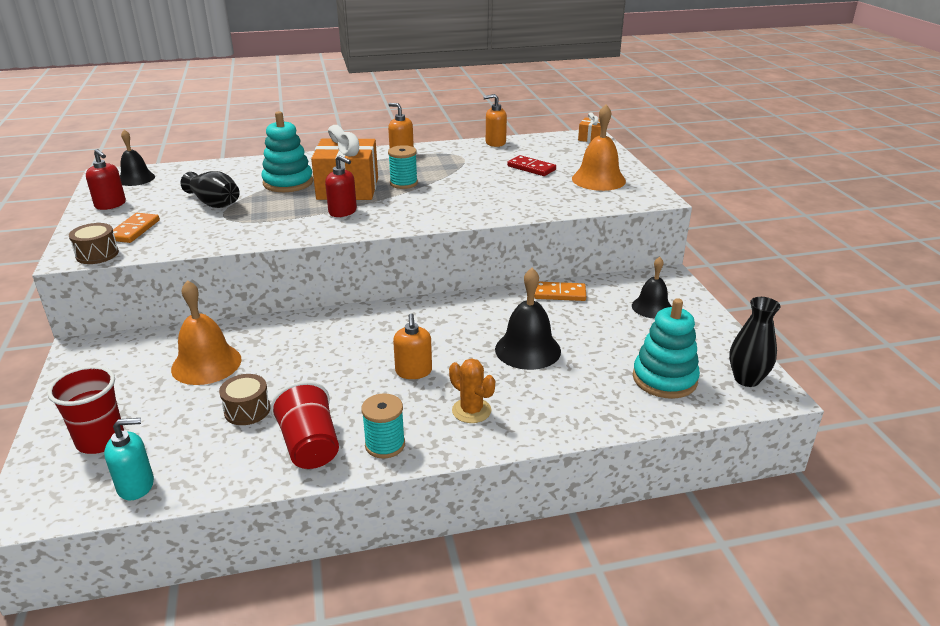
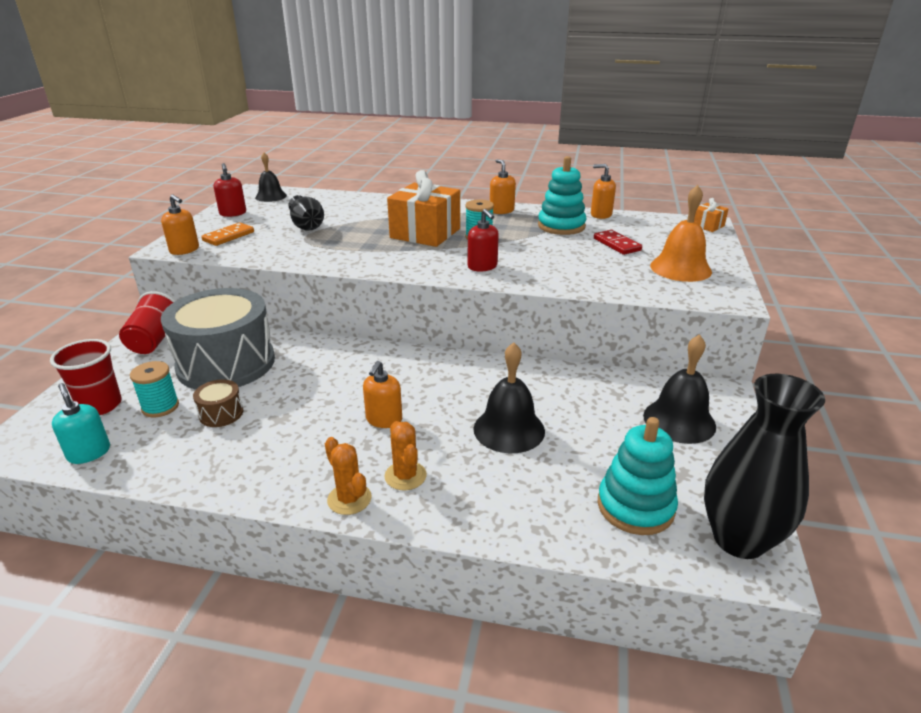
camera: 25 degrees right, 0 degrees up
(97, 254) = (184, 250): brown drum -> orange soap dispenser
(136, 485) = (89, 453): turquoise soap dispenser -> turquoise soap dispenser turned 135 degrees counterclockwise
(206, 364) = (226, 363): orange bell -> grey drum
(288, 183) = (381, 219): turquoise stacking toy -> turquoise stacking toy (561, 226)
(310, 446) = (240, 463): red cup -> red cup (154, 341)
(343, 212) = (402, 253): red soap dispenser -> red soap dispenser (482, 266)
(385, 445) = (301, 484): turquoise spool -> turquoise spool (160, 407)
(438, 443) = (349, 499): none -> orange cactus
(559, 293) = (586, 380): orange domino -> none
(652, 307) = (679, 420): black bell -> black bell, size x1.50
(746, 379) = (739, 539): black vase -> black vase, size x1.62

